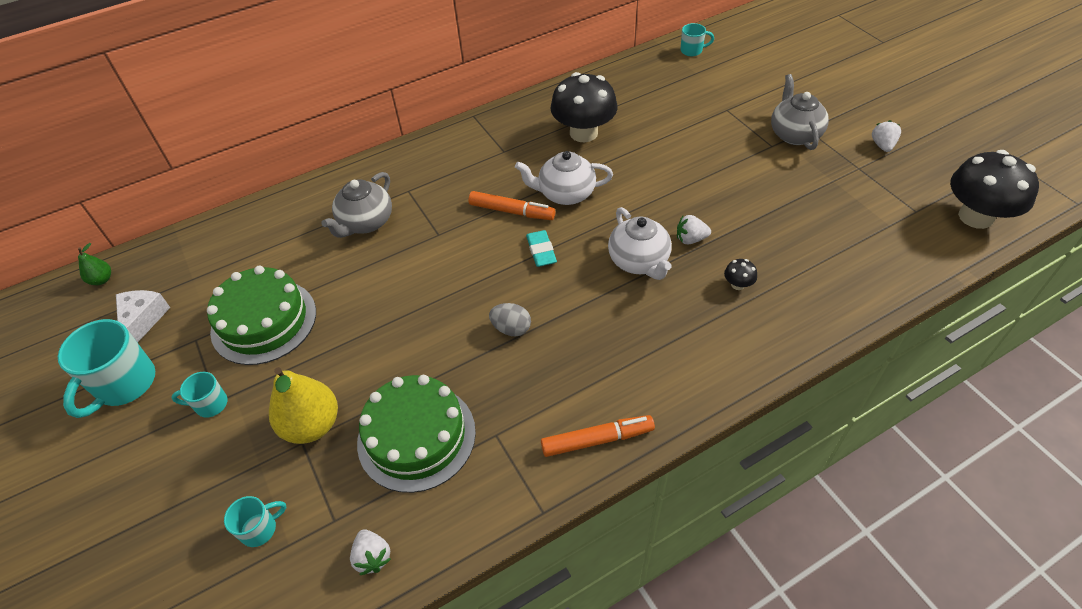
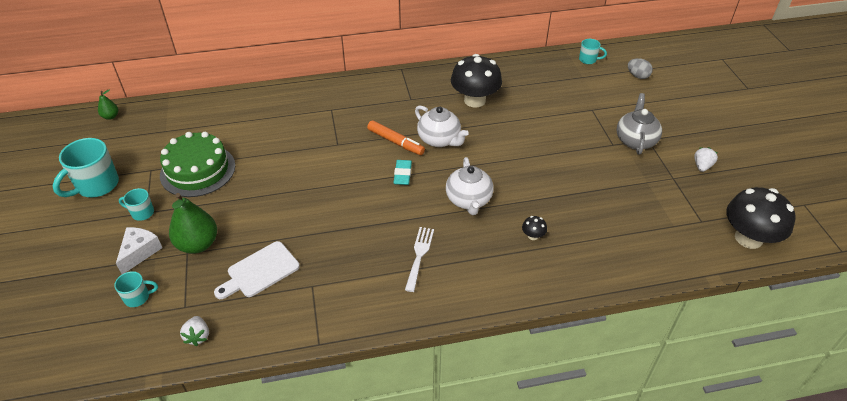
camera: 15 degrees right, 5 degrees down
(143, 320) = (124, 149): white cheese -> white cheese (139, 252)
(312, 425) = (198, 244): yellow pear -> green pear
(365, 223) = (292, 124): grey teapot -> none
(416, 436) = (260, 271): green cake -> white cutting board
(511, 329) = (356, 220): grey egg -> grey egg (637, 76)
(565, 194) = (439, 140): white teapot -> white teapot turned 150 degrees counterclockwise
(597, 440) = (378, 310): orange marker -> none
(614, 351) = (419, 255): none -> white fork
(690, 239) = (514, 195): white strawberry -> none

